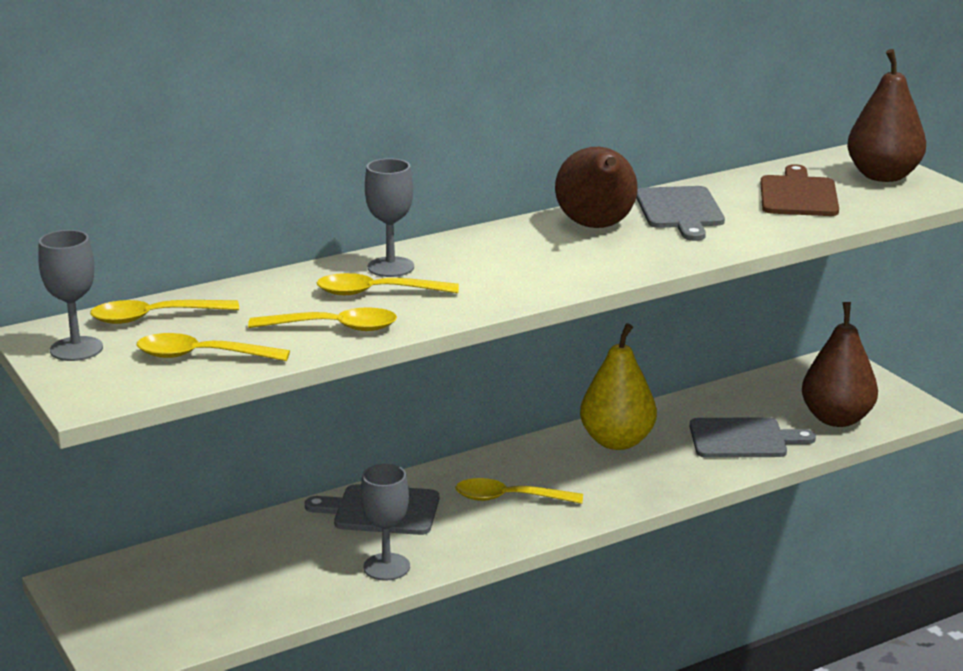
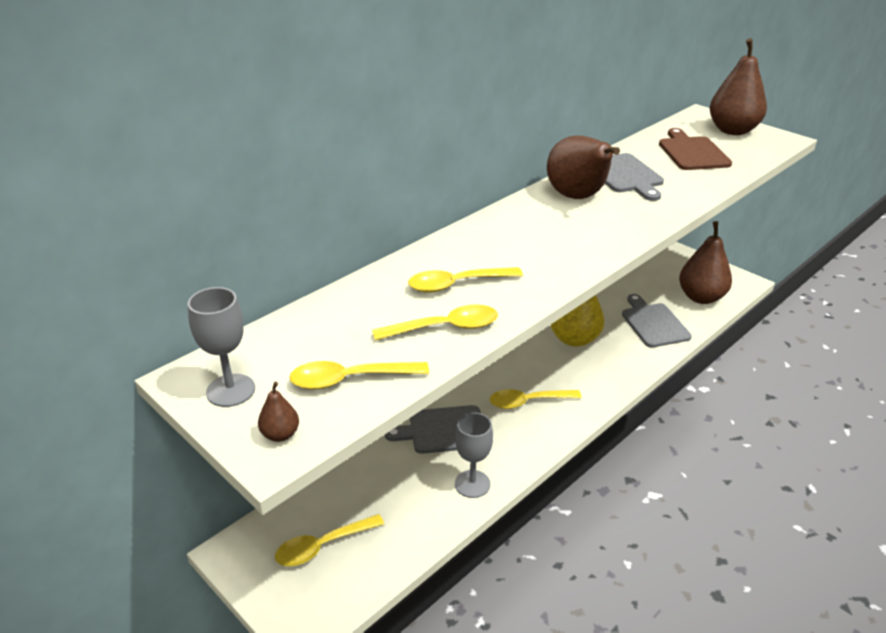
camera: 15 degrees left, 10 degrees up
(105, 387) = (280, 434): none -> brown pear
(154, 317) = (284, 341): yellow spoon -> yellow spoon (322, 546)
(390, 267) = (451, 256): grey goblet -> none
(743, 439) = (653, 323): grey cutting board -> grey cutting board turned 90 degrees counterclockwise

